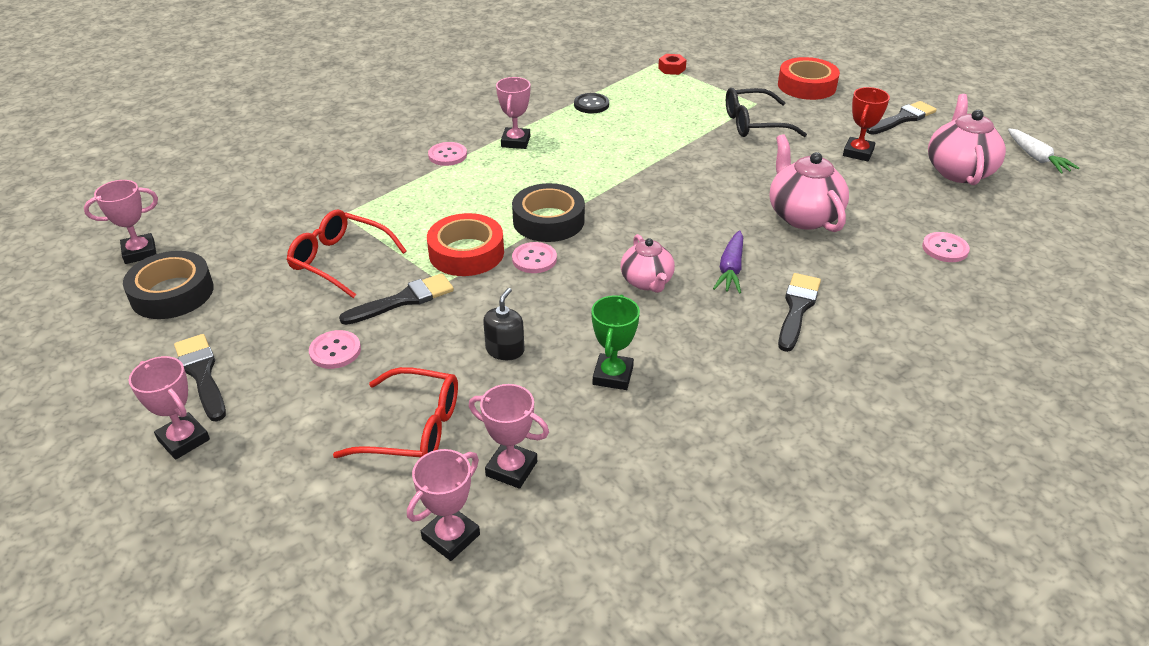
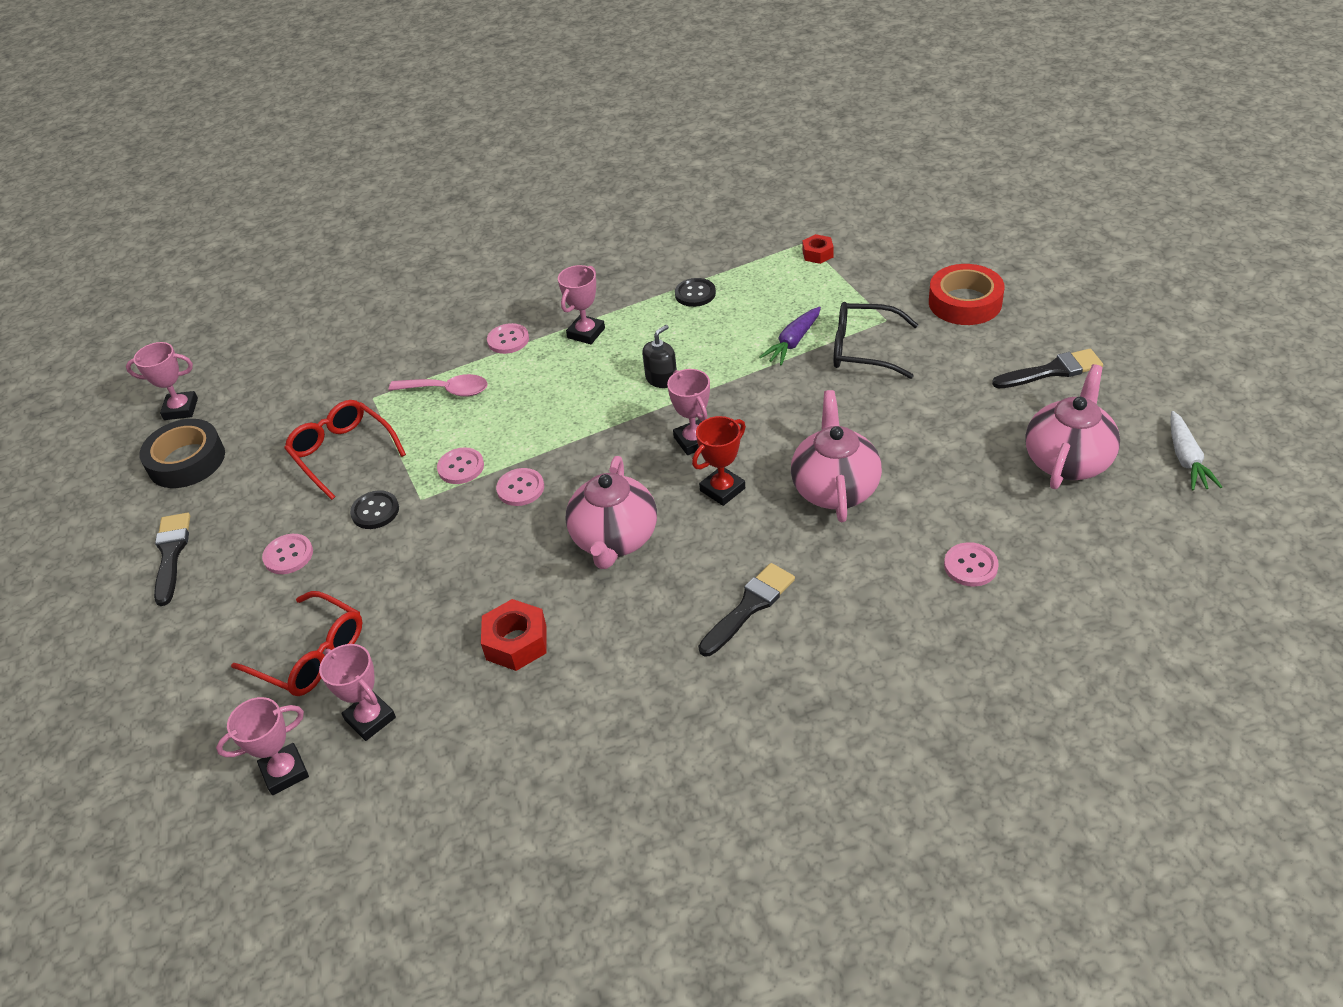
camera: 25 degrees right, 5 degrees up
(184, 440) = (128, 618): pink trophy -> pink trophy (694, 441)
(404, 300) = (375, 511): black brush -> black button
(414, 199) = (447, 390): none -> pink spoon
(466, 253) = (461, 467): red tape -> pink button
(505, 350) = (434, 589): black soap dispenser -> black soap dispenser (661, 379)
(548, 220) = (561, 443): black tape -> none
(613, 375) = (516, 642): green trophy -> red nut
(647, 282) = (615, 540): pink teapot -> pink teapot, size x1.56
(731, 269) = (710, 542): purple carrot -> purple carrot (793, 342)
(858, 153) = (960, 412): red trophy -> red trophy (722, 489)

